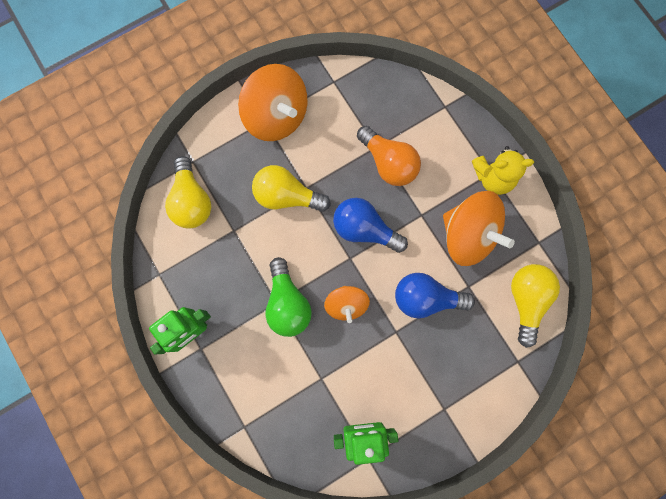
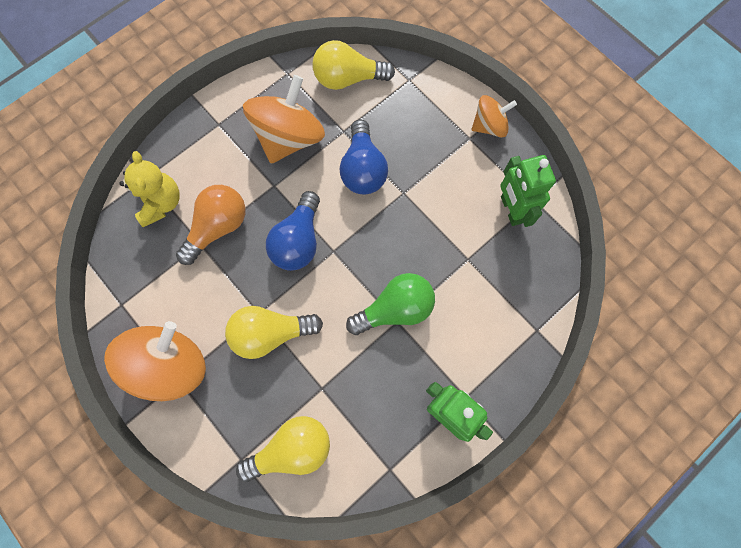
camera: 100 degrees left, 5 degrees down
(287, 196) = (271, 333): yellow light bulb -> yellow light bulb turned 75 degrees clockwise
(346, 304) = (384, 247): orange spinning top -> orange spinning top (489, 126)
(493, 177) = (223, 121): yellow teddy bear -> yellow teddy bear (161, 203)

